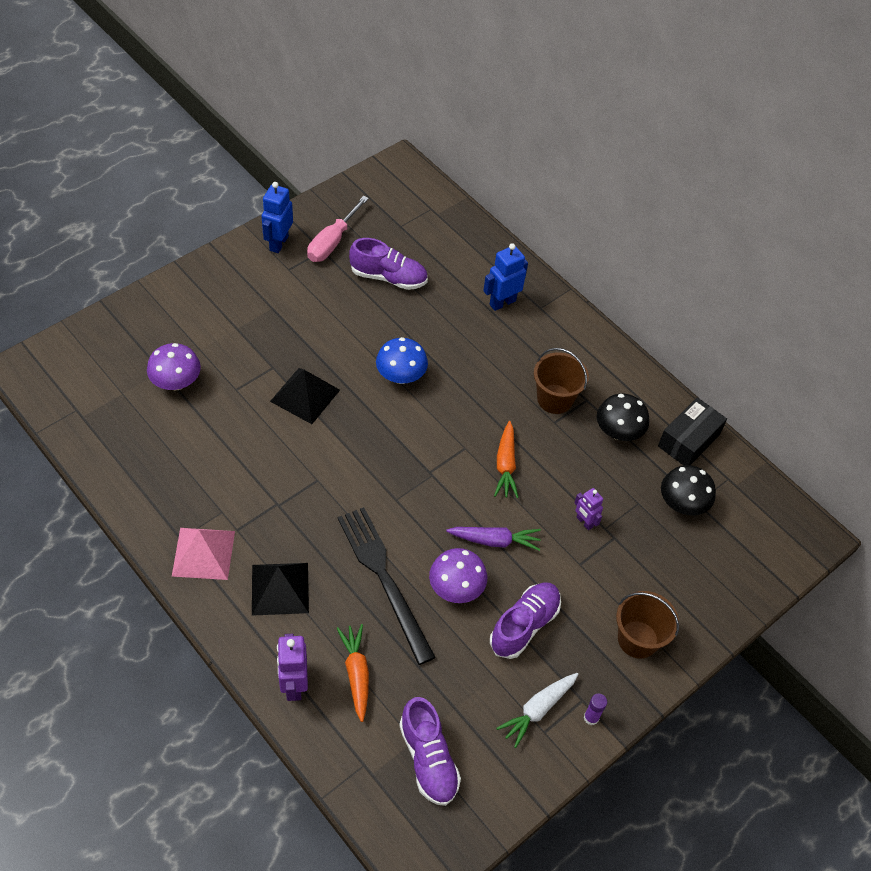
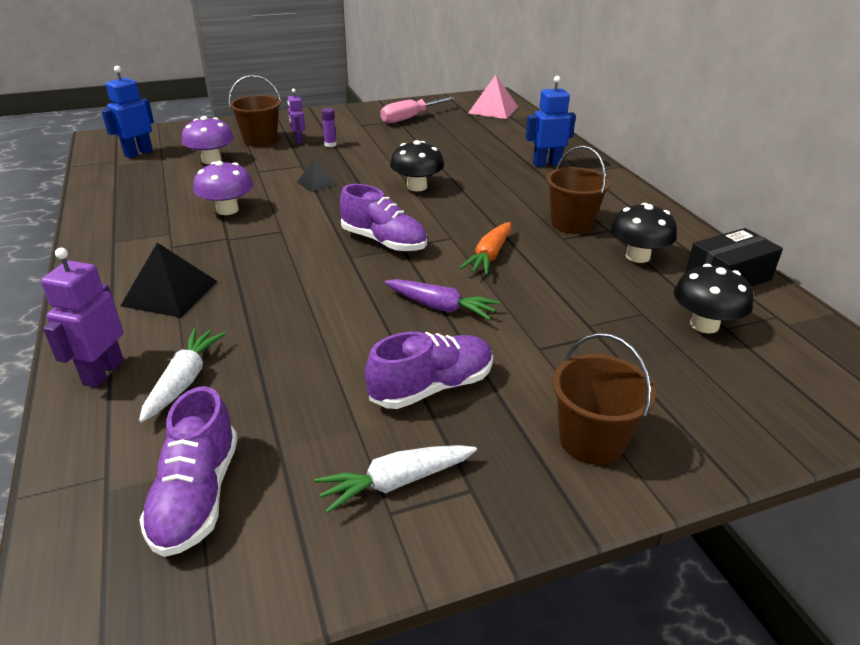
camera: 25 degrees right, 20 degrees down
(201, 330) = (260, 140): none -> brown bucket
(203, 553) = (122, 254): pink pyramid -> pink pyramid (493, 109)
(278, 243) = (364, 113): blue robot -> blue robot (138, 153)
(305, 395) = (316, 183): black pyramid -> black pyramid, size x0.57
(356, 673) = (184, 380): orange carrot -> white carrot
(384, 578) = (288, 309): black fork -> none
(388, 277) = (446, 139): purple shoe -> purple shoe (384, 242)
(401, 376) = (417, 187): blue mushroom -> black mushroom
(456, 588) = (366, 335): purple mushroom -> purple mushroom (227, 210)
(584, 522) = (563, 314): purple robot -> purple robot (298, 140)
(591, 717) = (474, 515): purple glue stick -> purple glue stick (330, 145)

